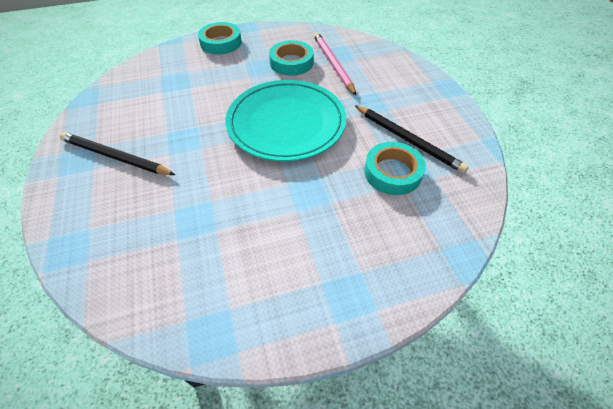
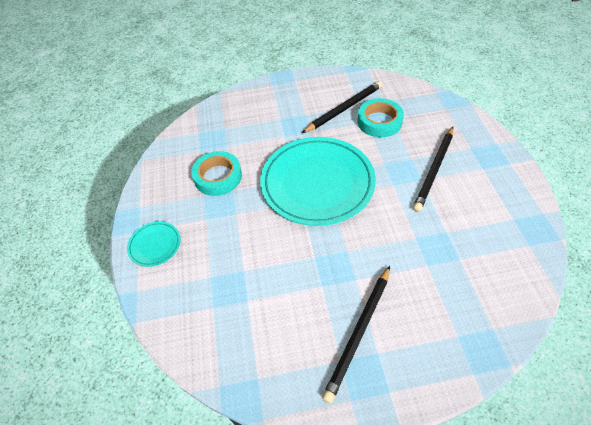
camera: 80 degrees left, 0 degrees up
(221, 43) = (155, 245): turquoise tape -> turquoise plate
(313, 225) = (434, 170): none -> black pencil
(333, 64) = (230, 144): pink pencil -> none

